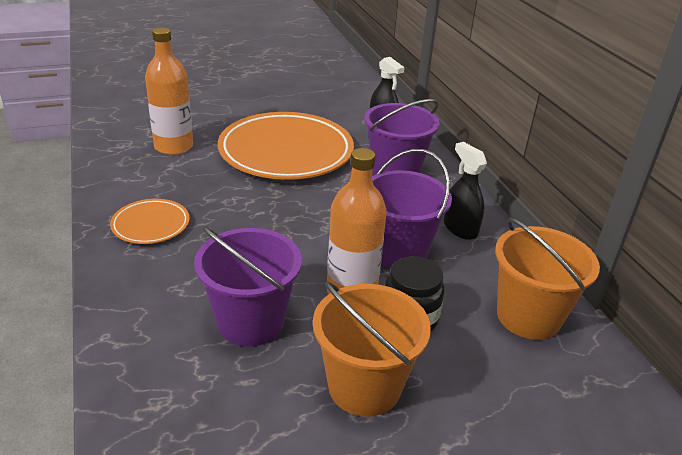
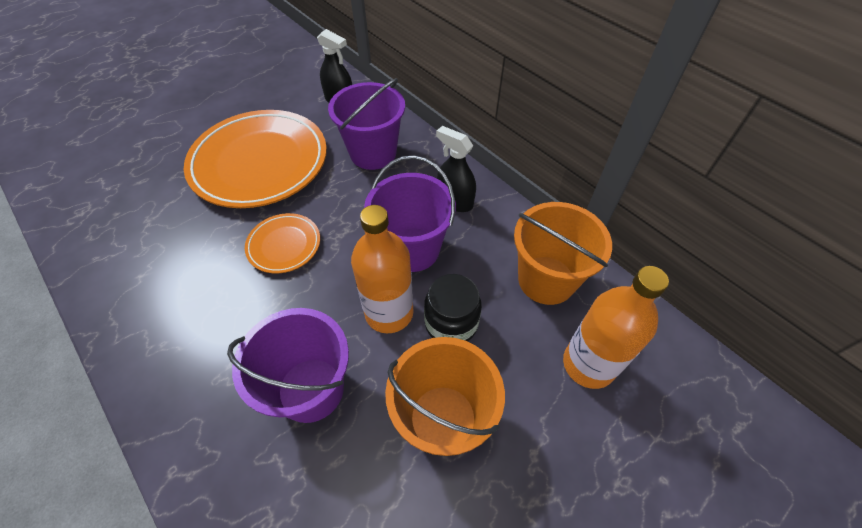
camera: 20 degrees left, 20 degrees up
(151, 225) = (159, 307): orange plate -> orange plate (284, 245)
(173, 147) = (139, 195): orange bottle -> orange bottle (588, 364)

